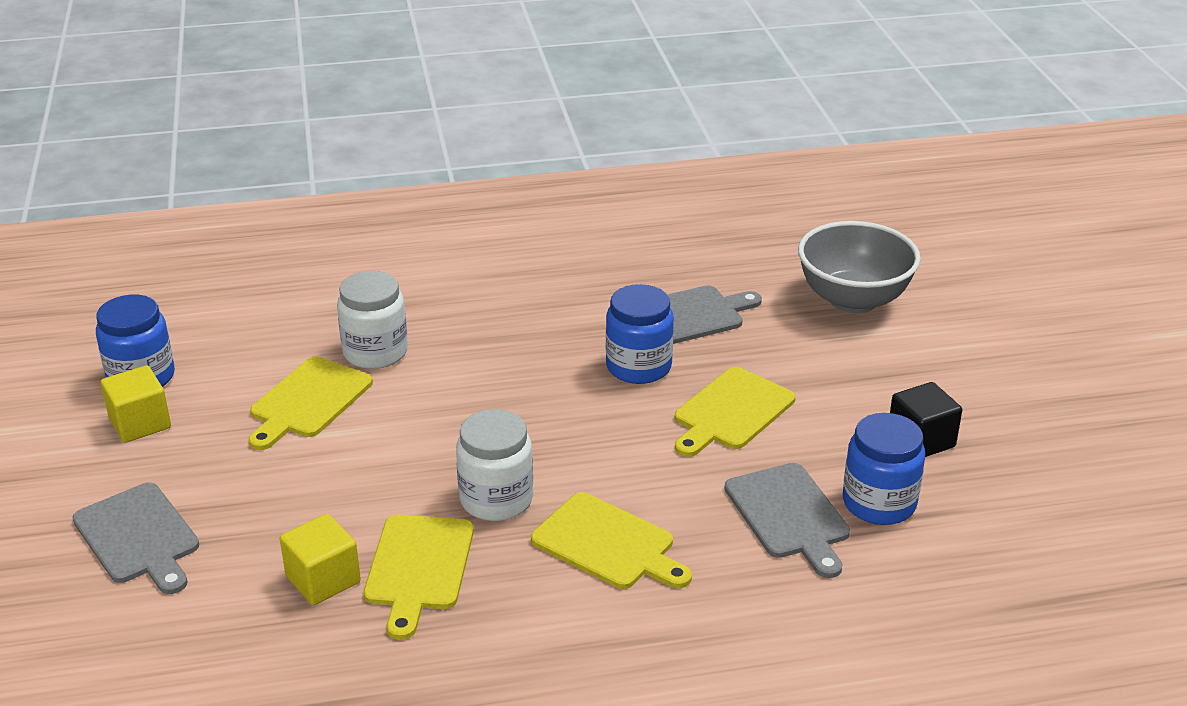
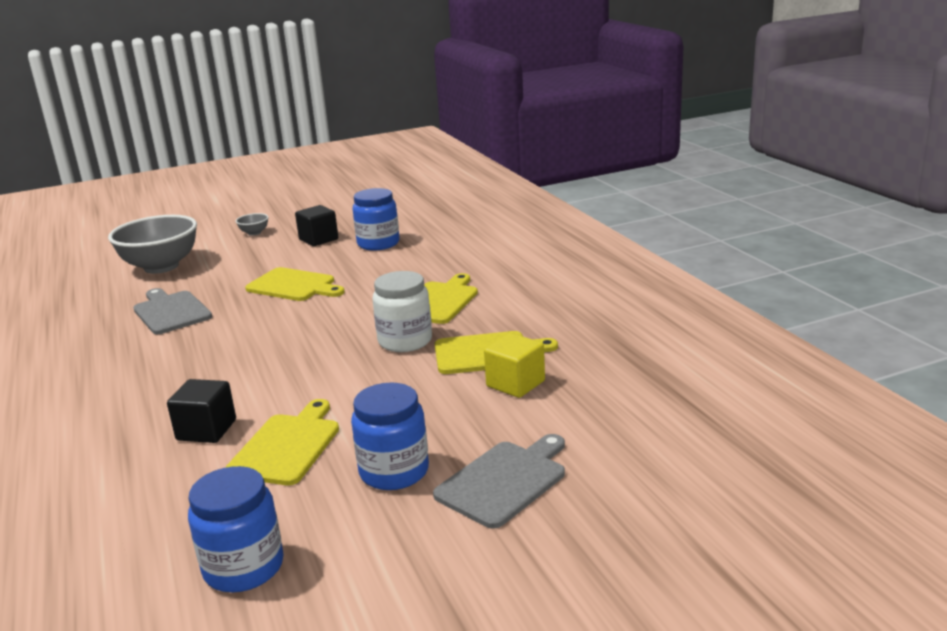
camera: 100 degrees left, 10 degrees down
(140, 423) = (332, 538): yellow cube -> none
(308, 401) = (287, 446): yellow cutting board -> yellow cutting board turned 90 degrees counterclockwise
(375, 352) = (206, 430): white jar -> black cube
(638, 367) = (238, 319): blue jar -> blue jar (394, 471)
(789, 515) = (395, 261): grey cutting board -> none
(973, 376) = (254, 233): none -> grey bowl

